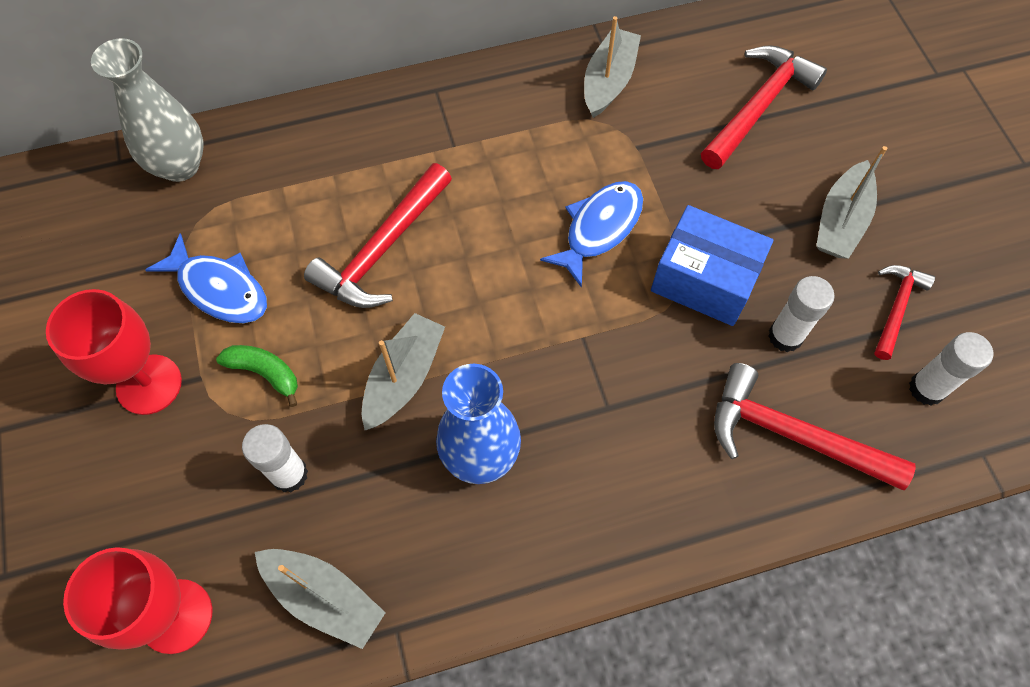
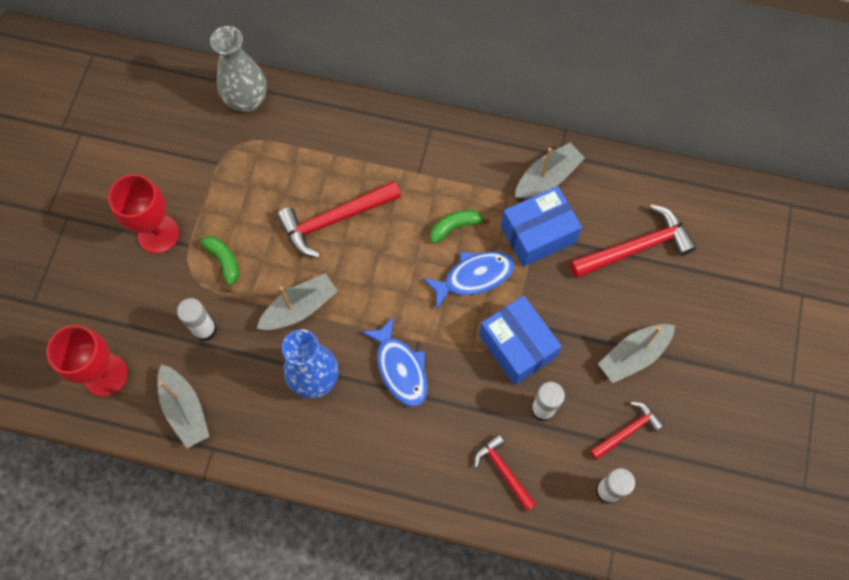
camera: 30 degrees right, 5 degrees up
(219, 289) = (227, 195): blue fish -> blue fish (400, 368)
(538, 184) = (455, 227): none -> green banana
(641, 145) = (538, 234): none -> blue box
(792, 436) = (503, 471): red hammer -> red hammer, size x0.59

